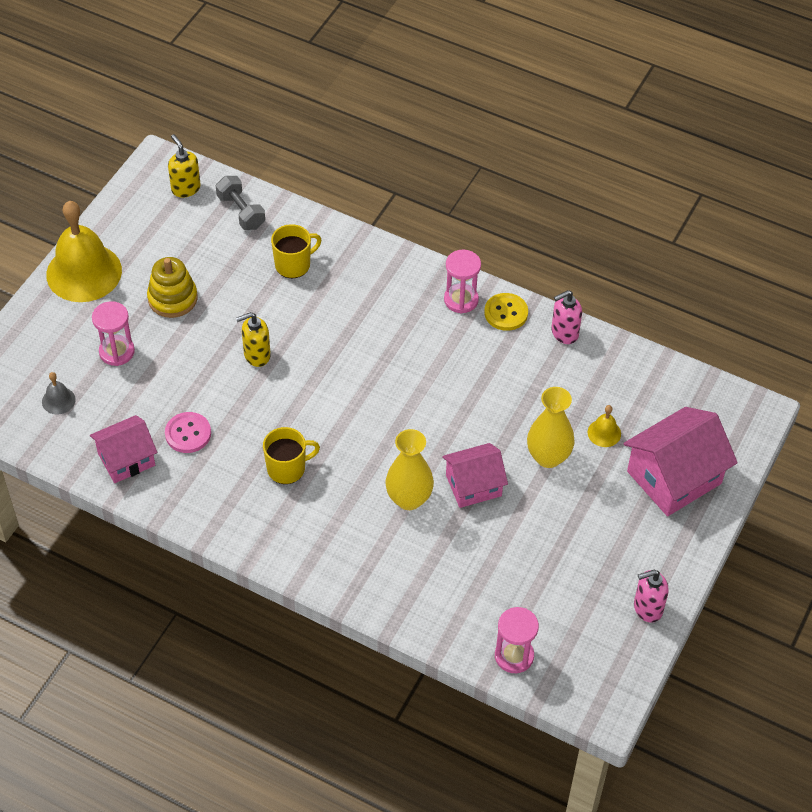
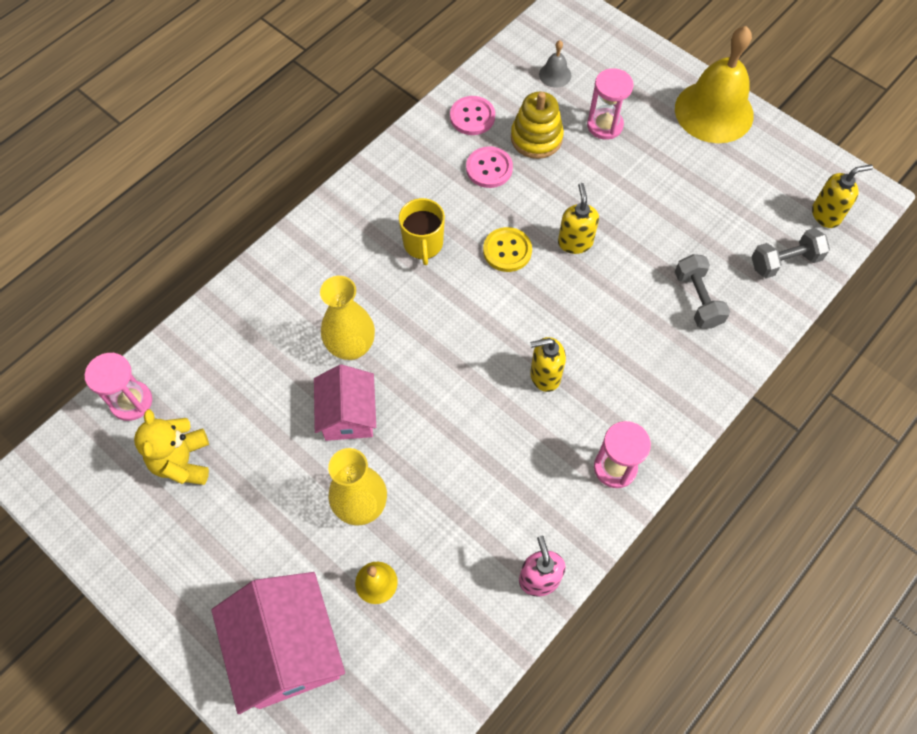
camera: 105 degrees right, 10 degrees up
(126, 459) = (472, 117): pink house -> pink button
(172, 298) = (666, 180): yellow stacking toy -> yellow stacking toy (536, 138)
(293, 264) = (697, 299): yellow mug -> grey dumbbell
(395, 356) = (544, 376): none -> yellow soap dispenser
(506, 313) = (584, 515): yellow button -> yellow button (507, 251)
(555, 596) = (182, 461): none -> yellow teddy bear
(647, 608) = (129, 557): pink soap dispenser -> none

